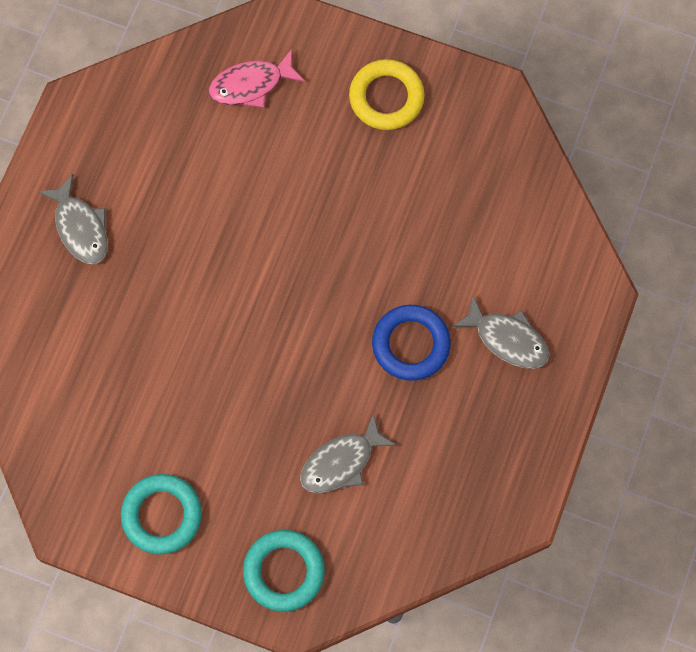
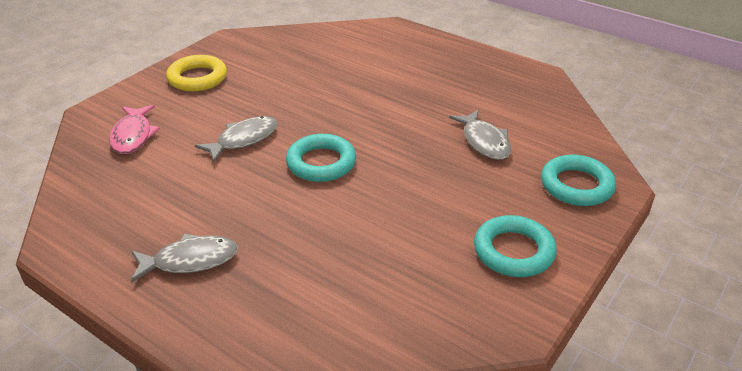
camera: 75 degrees left, 35 degrees down
(254, 295) = (321, 163): none -> turquoise ring
(411, 344) = (398, 97): blue ring -> none
(507, 339) = (410, 60): grey fish -> grey fish (243, 140)

